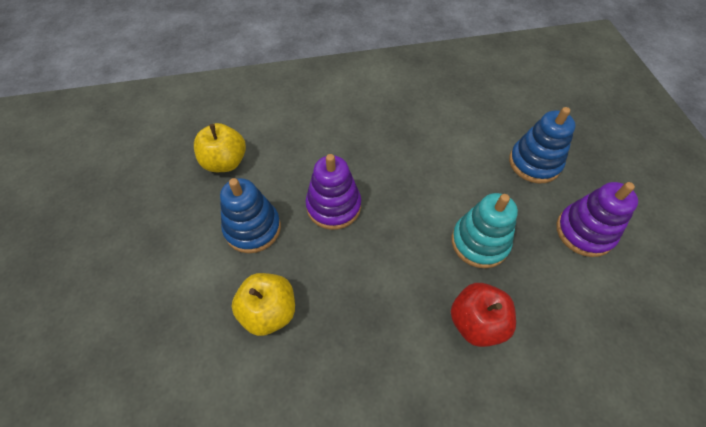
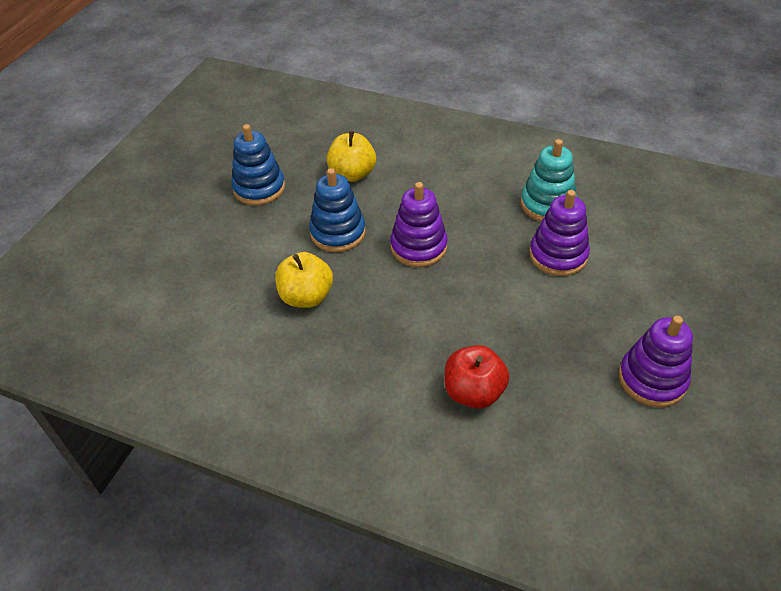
camera: 35 degrees right, 10 degrees down
(445, 159) = (558, 255): none -> purple stacking toy
(479, 242) = (532, 336): turquoise stacking toy -> turquoise stacking toy (547, 204)
(534, 163) = (653, 299): blue stacking toy -> blue stacking toy (259, 188)

